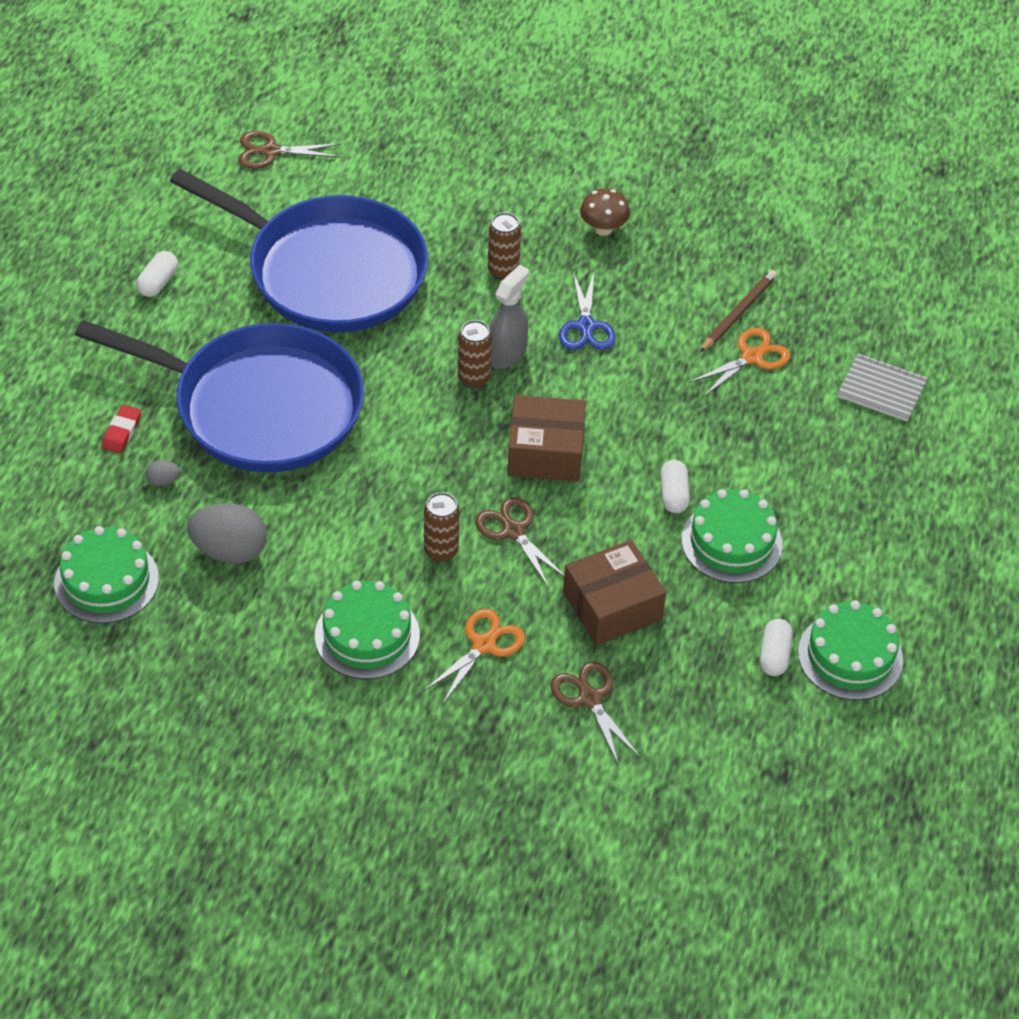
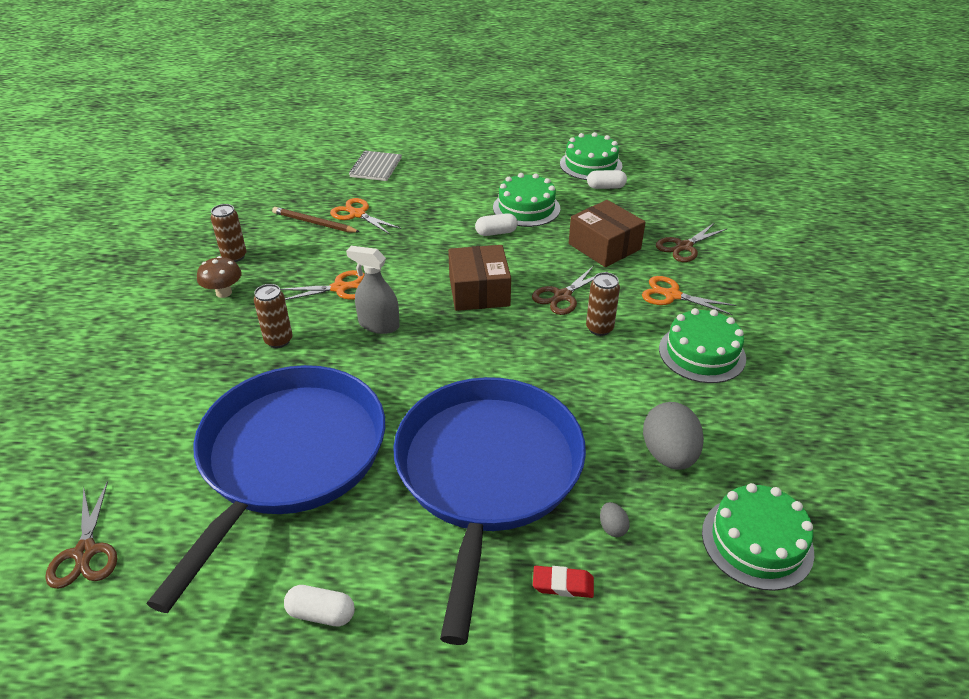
camera: 100 degrees left, 10 degrees down
(473, 378) = (412, 338): brown can -> brown can (234, 256)
(586, 326) = (339, 288): blue scissors -> orange scissors

